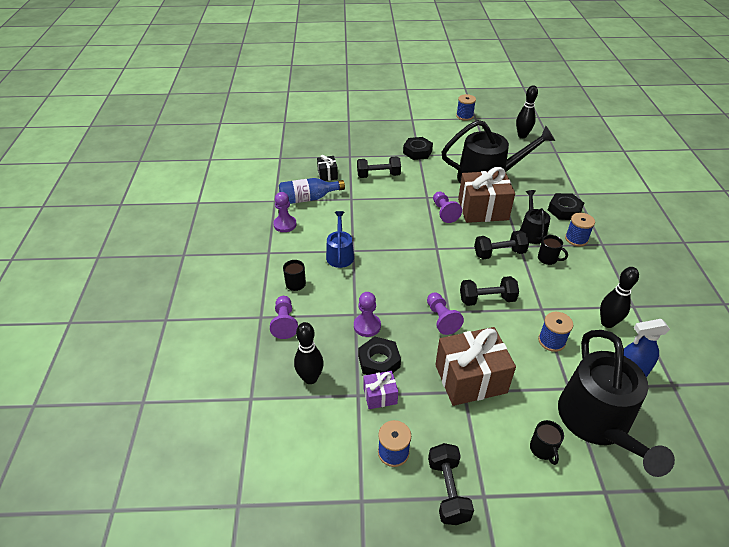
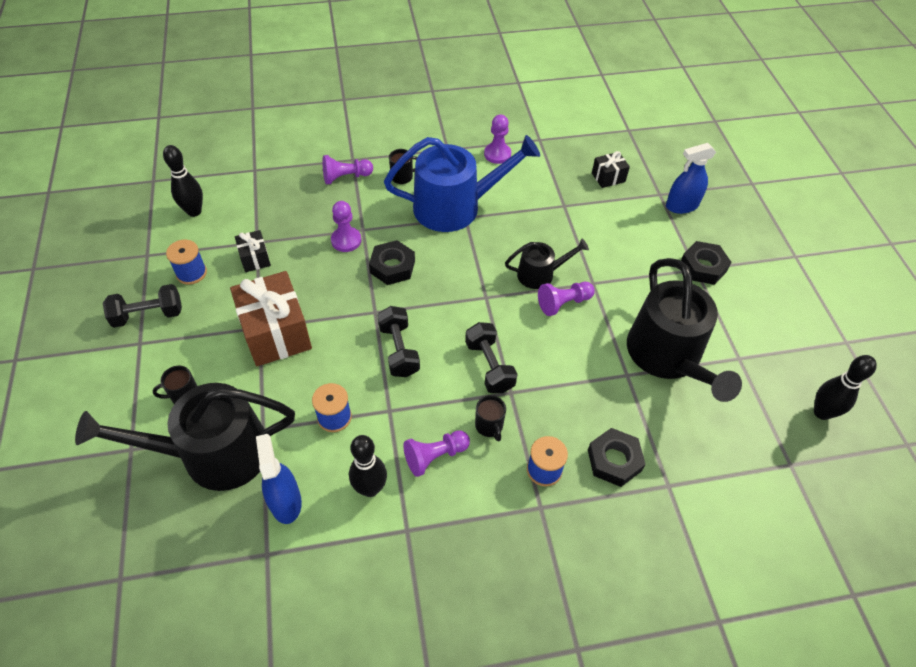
camera: 80 degrees right, 10 degrees up
(308, 198) = (552, 167): blue bottle -> none
(310, 378) = (276, 205): black bowling pin -> black bowling pin (194, 211)
(340, 254) = (455, 207): blue watering can -> blue watering can, size x1.94
(362, 149) = (682, 205): none -> blue spray bottle
(378, 175) = (625, 227): black dumbbell -> none
(379, 361) = (298, 254): black nut -> black nut (392, 267)
(380, 396) = (255, 258): purple gift -> black gift
(441, 319) = (362, 305): purple pawn -> purple pawn (435, 456)
(464, 116) = (844, 326): blue spool -> none
(483, 209) = (583, 349): brown gift -> none
(531, 232) = (546, 409): black watering can -> black watering can (540, 274)
(548, 259) = (489, 426): black mug -> black mug turned 45 degrees counterclockwise

